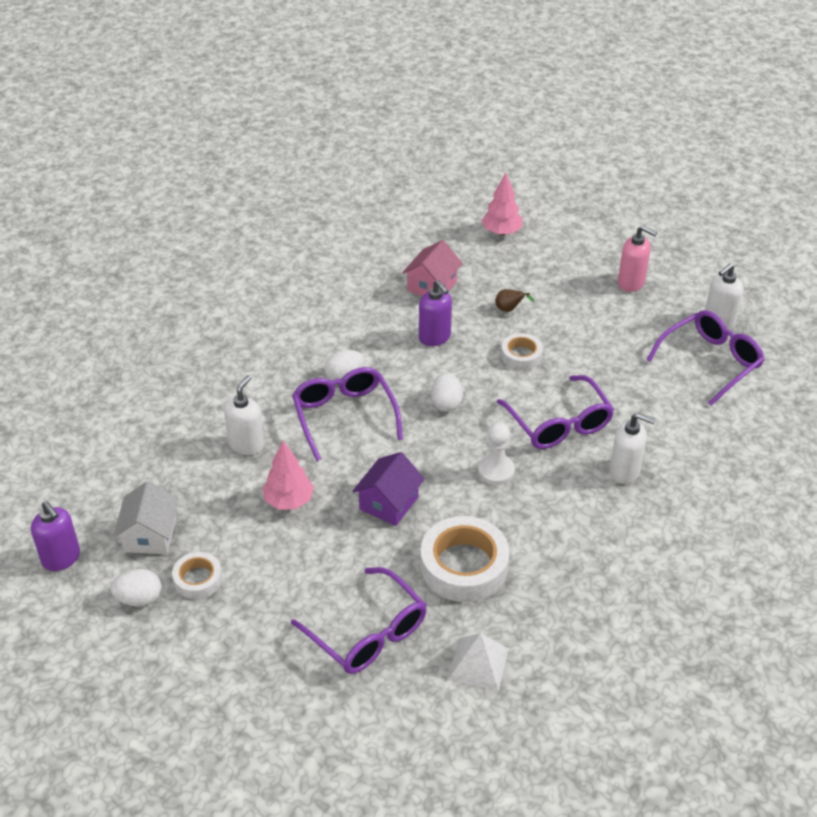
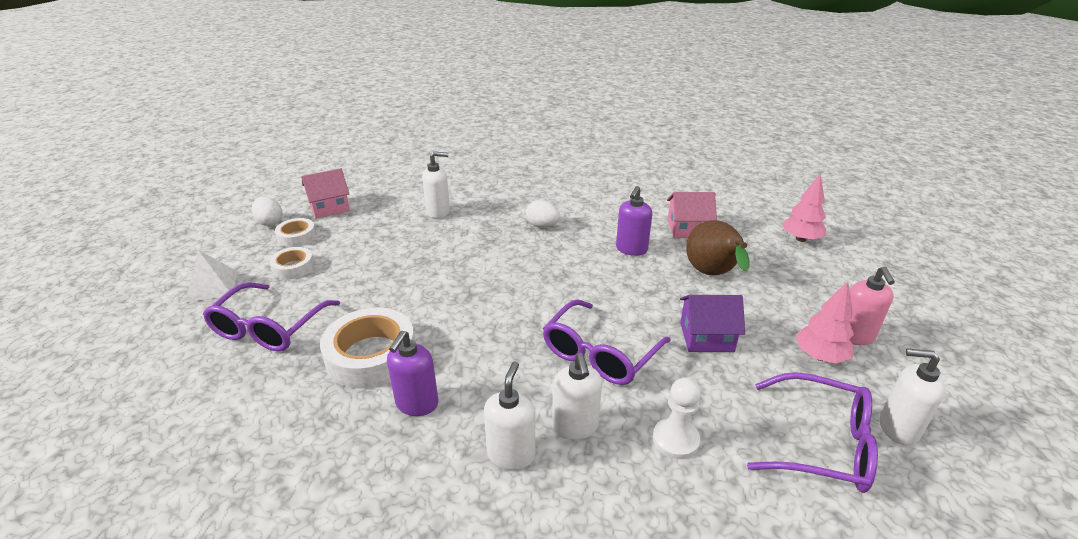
camera: 60 degrees right, 10 degrees down
(61, 558) = (295, 188): purple soap dispenser -> purple soap dispenser (416, 404)
(150, 535) = (329, 207): white house -> pink house
(289, 501) = (394, 245): pink tree -> pink tree (819, 356)
(344, 416) = (501, 239): purple glasses -> none
(389, 503) = (422, 290): purple house -> purple house (706, 337)
(446, 403) = (561, 280): white egg -> none
(478, 664) = (250, 406): white pyramid -> white pyramid (212, 286)
(496, 471) = (503, 335): white pawn -> white pawn (675, 440)
(509, 309) = (712, 274): brown pear -> brown pear, size x2.34
(521, 355) = (663, 300): white tape -> white tape (293, 267)
(629, 516) = (511, 454): none -> white soap dispenser

